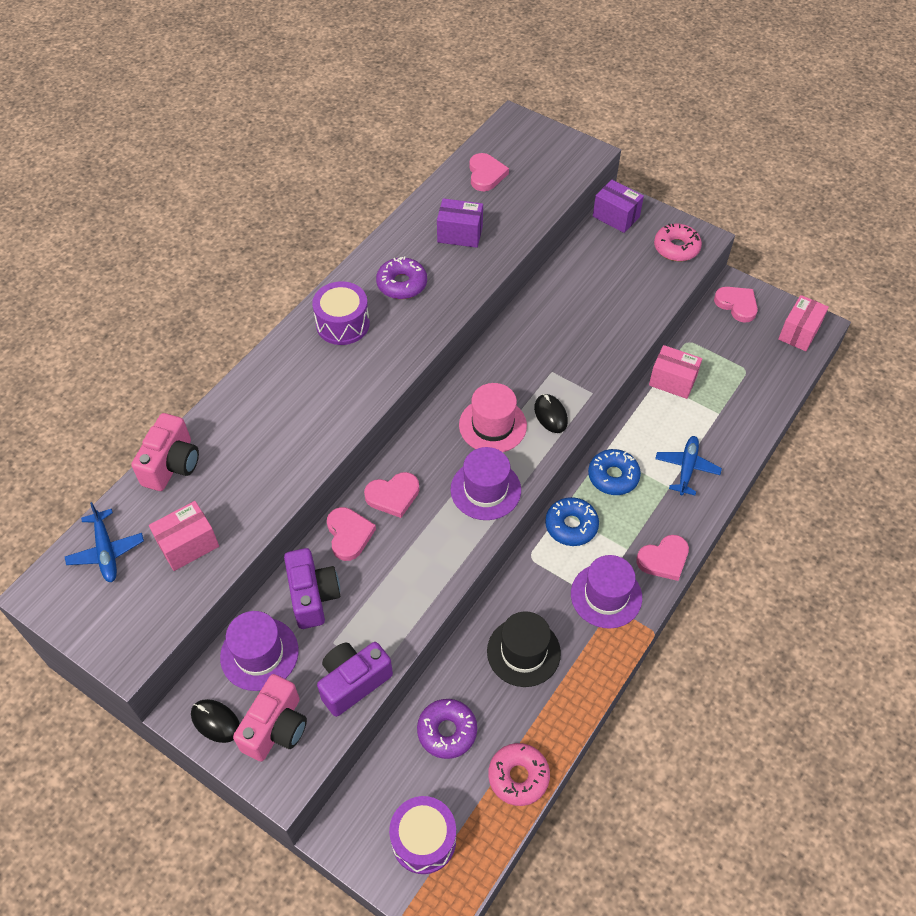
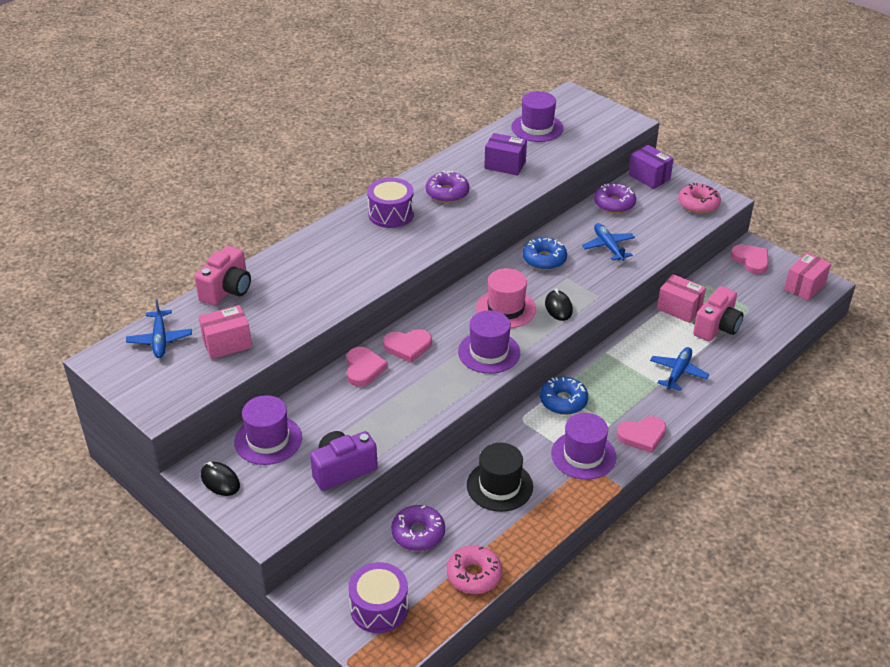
camera: 10 degrees right, 15 degrees down
(276, 728) = (269, 492): pink camera -> pink camera (717, 327)
(313, 596) = (323, 406): purple camera -> none
(486, 174) = (537, 128): pink heart -> purple hat
(584, 260) = (614, 204): none -> purple donut
(589, 321) = (608, 247): none -> blue plane
(613, 476) = (609, 370): blue donut -> blue donut (544, 259)

